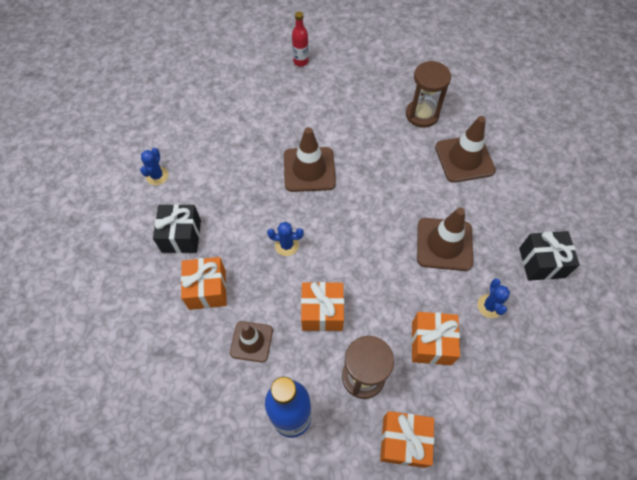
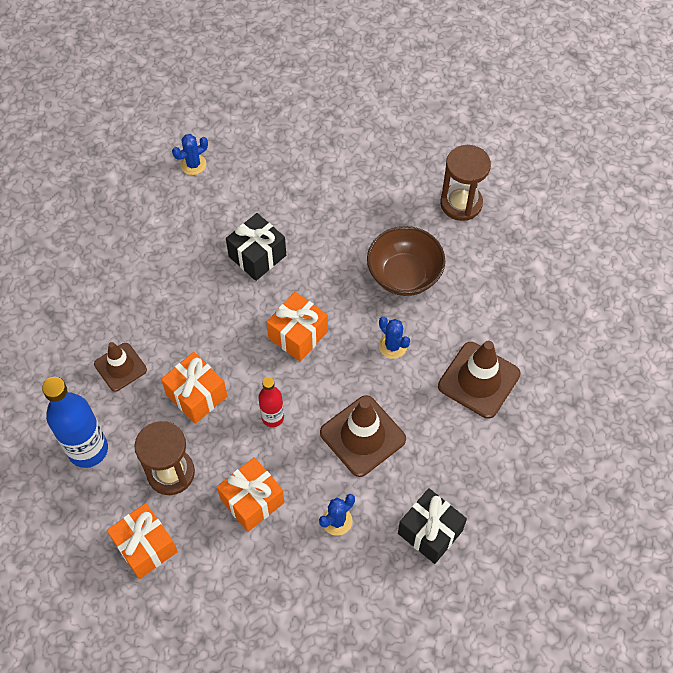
camera: 45 degrees right, 0 degrees up
(181, 236) = (158, 234): black gift -> black gift (257, 256)
(207, 289) = (132, 296): orange gift -> orange gift (298, 335)
(286, 245) = (230, 316): blue cactus -> blue cactus (392, 346)
(301, 62) = (436, 155): red bottle -> red bottle (272, 417)
(309, 169) = (324, 266): brown traffic cone -> none
(359, 137) = (404, 275): none -> brown bowl
(422, 115) = (491, 304): brown hourglass -> brown hourglass (461, 203)

